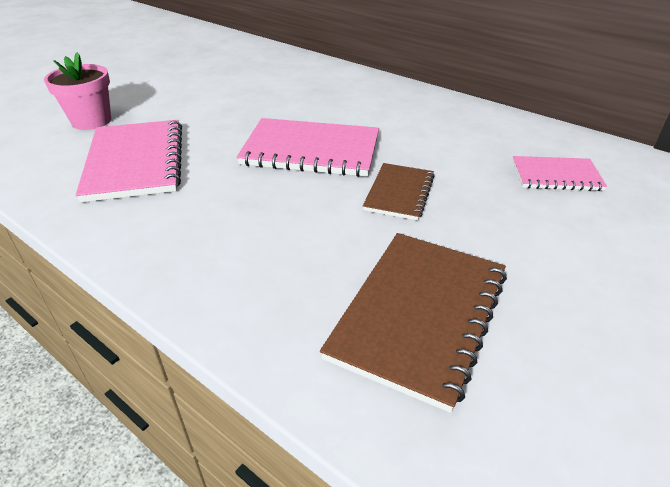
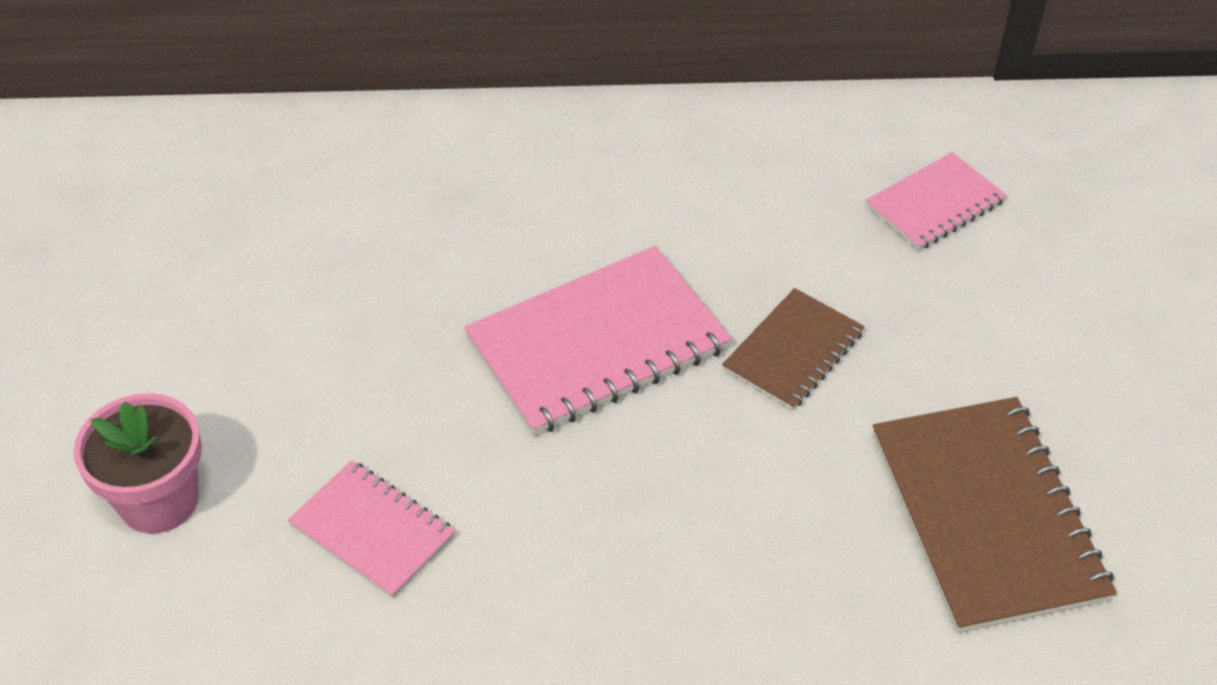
camera: 40 degrees left, 10 degrees up
(135, 162) = (372, 531): pink notebook -> pink notebook, size x0.58
(399, 193) = (793, 351): brown notebook -> brown notebook turned 60 degrees clockwise

